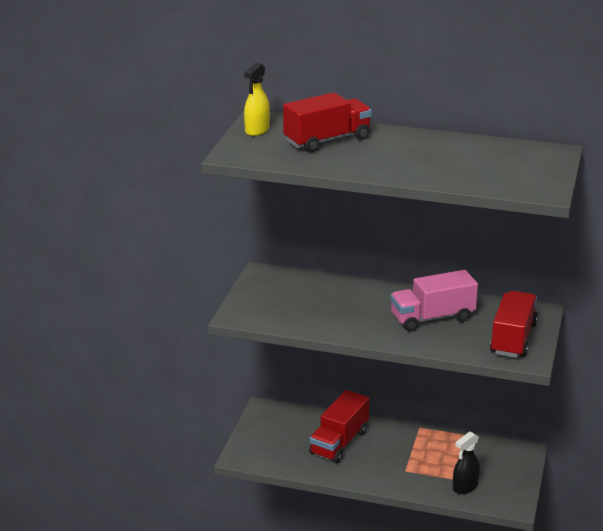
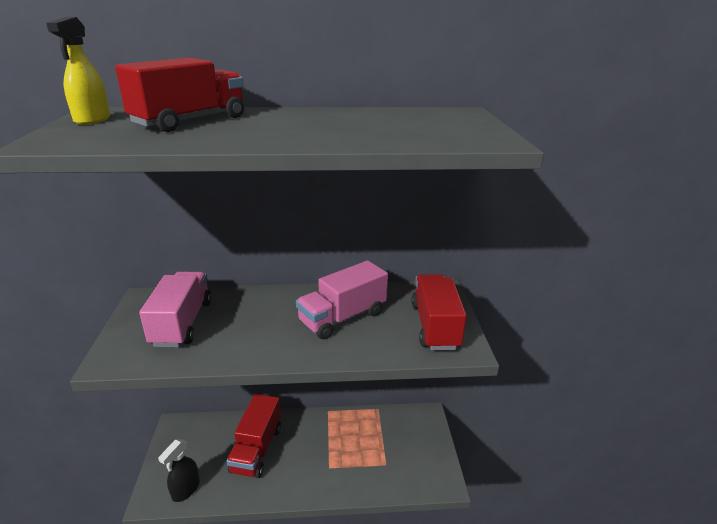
camera: 20 degrees left, 0 degrees up
(293, 299) = (182, 323): none -> pink truck
(465, 487) = (391, 472): black spray bottle -> black spray bottle (185, 489)

